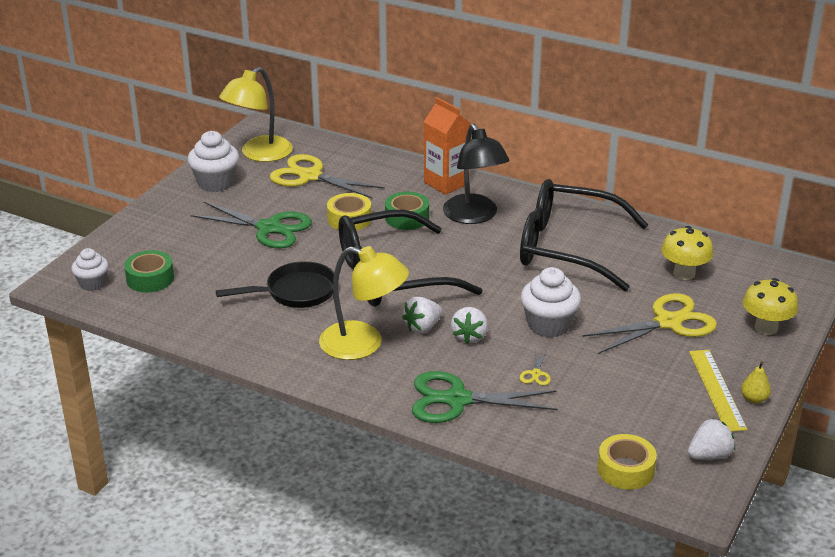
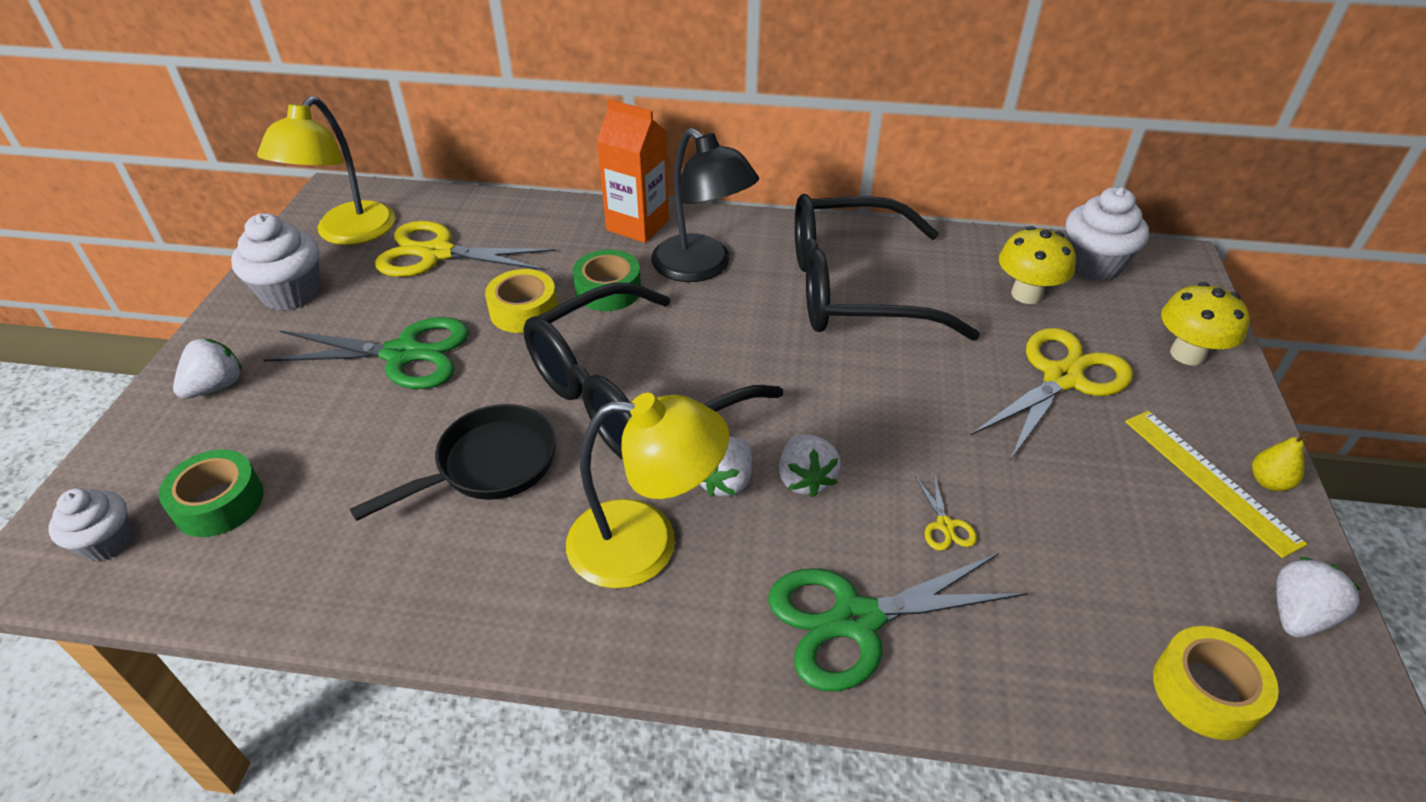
camera: 20 degrees left, 10 degrees up
(161, 224) = (216, 386): none -> white strawberry
(548, 325) = (908, 426): white cupcake -> white cupcake (1093, 265)

